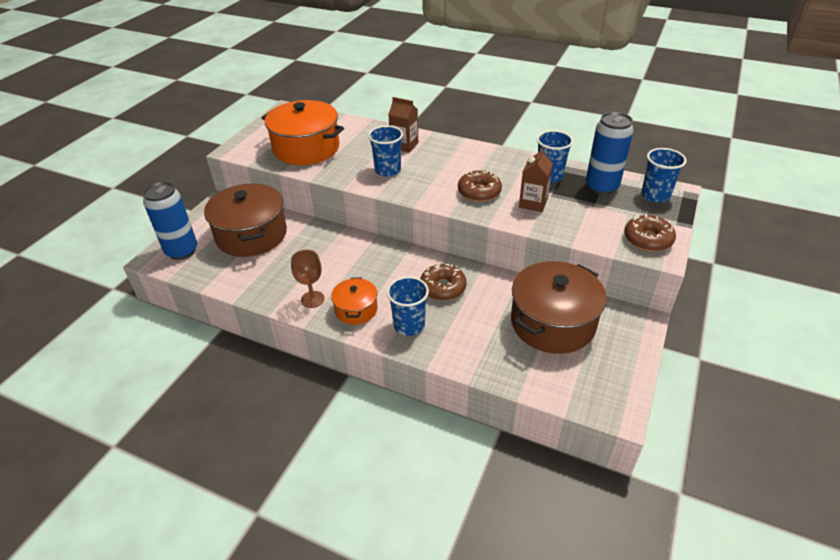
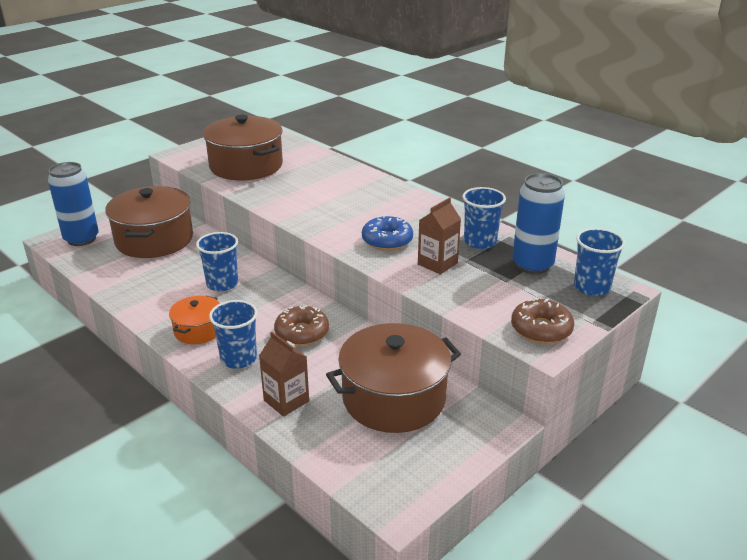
camera: 20 degrees right, 10 degrees down
(306, 148) = (246, 166): orange pot -> brown pot
(312, 299) = (164, 310): brown goblet -> none
(388, 170) = (309, 201): blue cup -> blue cup (222, 284)
(404, 145) = (346, 182): brown carton -> brown carton (286, 401)
(479, 192) = (387, 240): brown donut -> blue donut

